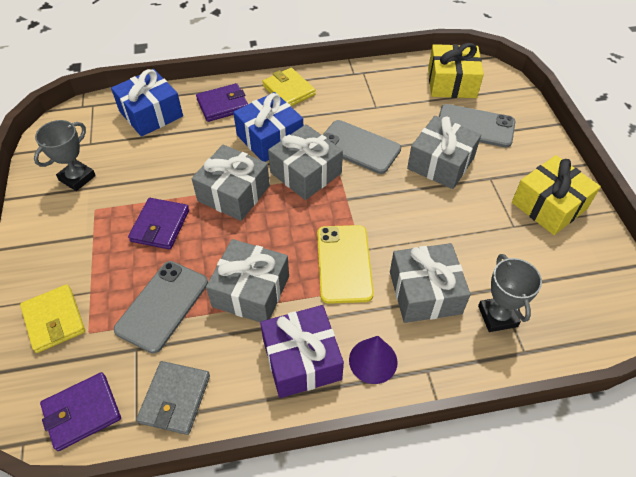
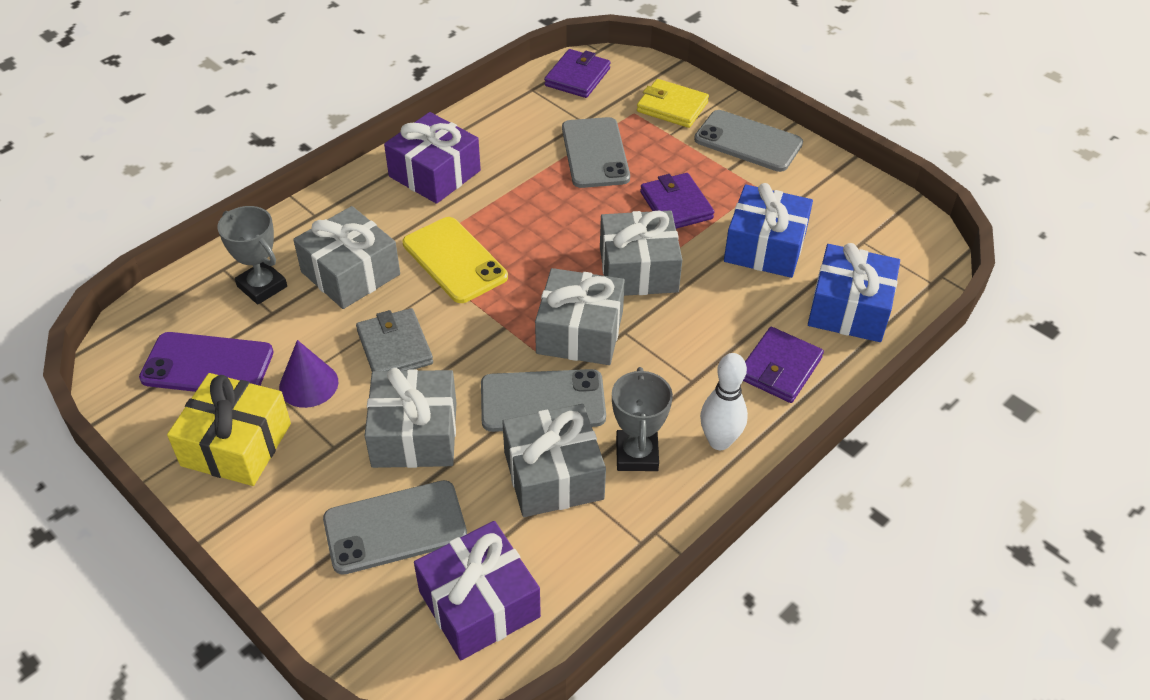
camera: 145 degrees right, 5 degrees down
(49, 251) = (748, 141): none -> grey phone
(77, 178) = (819, 204): grey trophy -> grey trophy (637, 454)
(175, 399) = (516, 110): grey wallet -> grey wallet (395, 347)
(251, 291) = (527, 197): grey gift -> grey gift (553, 475)
(270, 138) = (667, 354): blue gift -> blue gift (765, 247)
(289, 90) = (719, 441): yellow wallet -> white bowling pin
(373, 361) = (369, 200): purple cone -> purple cone (308, 384)
(451, 83) = (479, 604): yellow gift -> purple gift
(556, 268) = (207, 365): none -> purple phone

